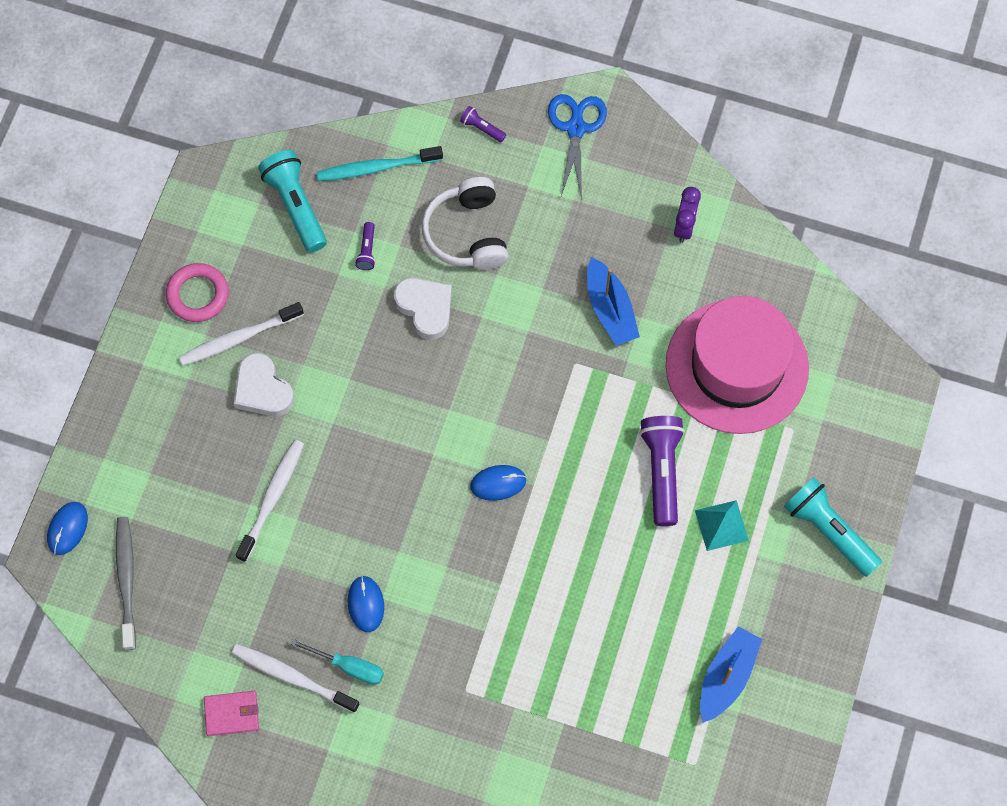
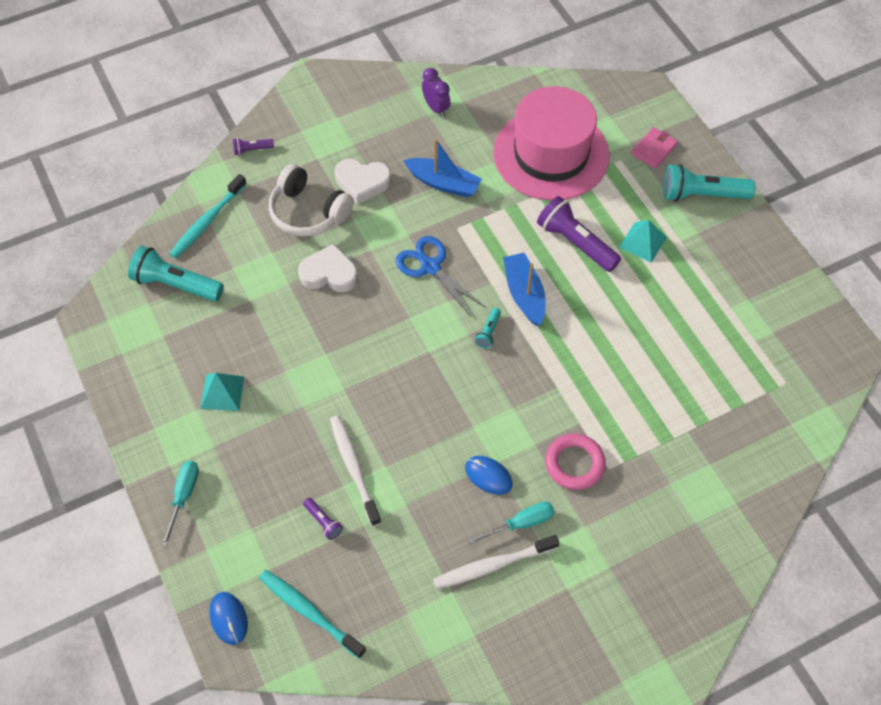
camera: 45 degrees left, 10 degrees down
(126, 580) = (309, 612): grey toothbrush -> turquoise toothbrush
(128, 400) = (183, 496): none -> turquoise screwdriver
(198, 295) = (164, 390): pink ring -> pink ring (574, 464)
(232, 714) = (479, 628): pink wallet -> pink wallet (654, 149)
(239, 338) = (222, 392): white toothbrush -> turquoise pyramid
(262, 390) = (274, 409): white heart -> white heart (362, 182)
(367, 251) = (254, 272): purple flashlight -> purple flashlight (323, 521)
(498, 483) = (488, 332): blue mouse -> turquoise flashlight
(576, 128) = (311, 107): blue scissors -> blue scissors (430, 267)
(727, 677) = (743, 319): blue boat -> blue boat (524, 294)

